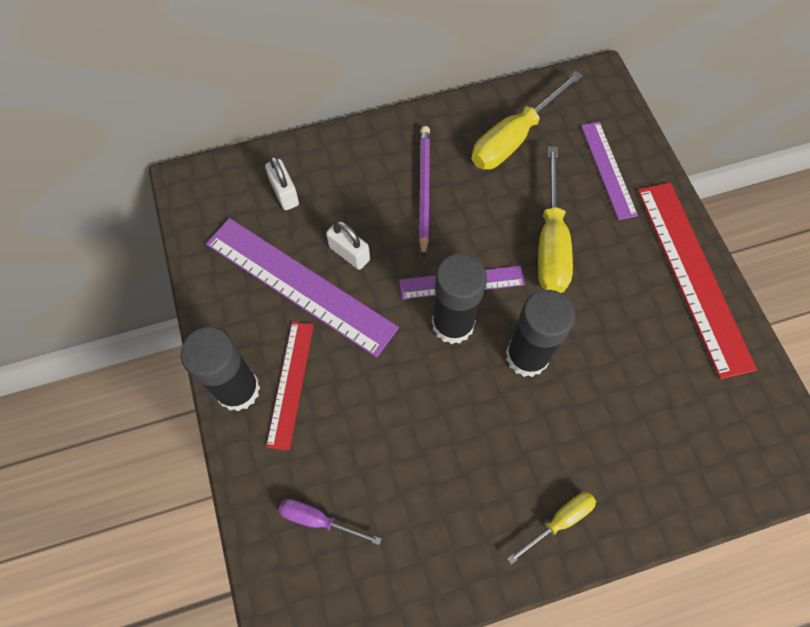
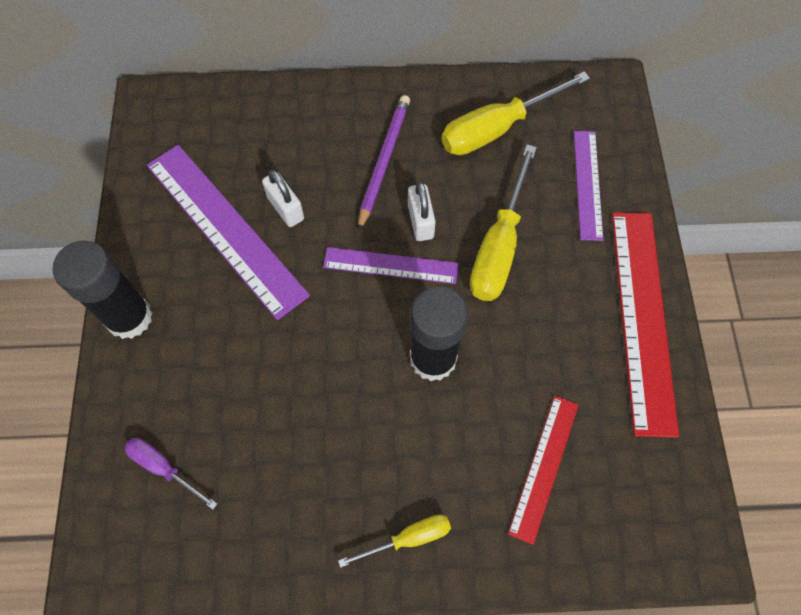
camera: 15 degrees right, 0 degrees up
(284, 193) = (241, 132): white padlock -> white padlock (420, 221)
(290, 383) = (182, 325): red ruler -> red ruler (544, 467)
(453, 324) = (367, 306): black glue stick -> none

